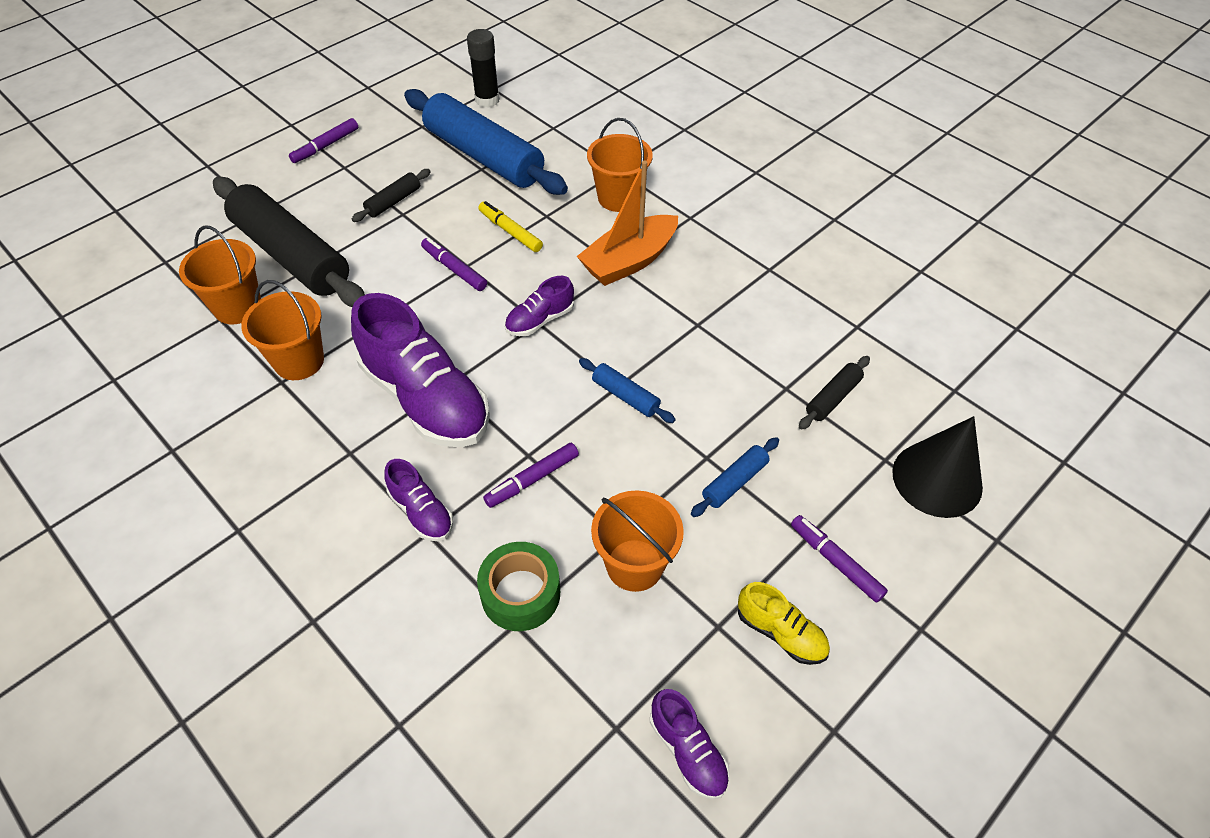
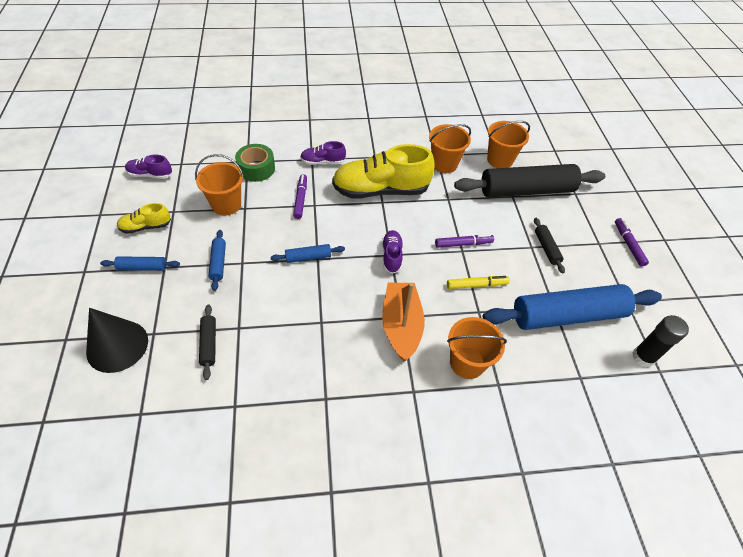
camera: 125 degrees right, 0 degrees up
(426, 399) = (381, 190): purple shoe -> yellow shoe
(836, 562) = (142, 267): purple marker -> blue rolling pin

